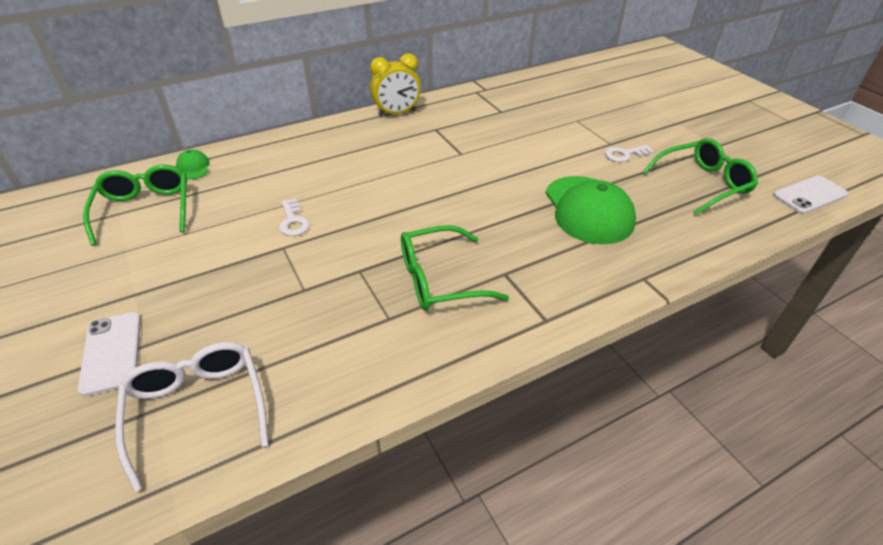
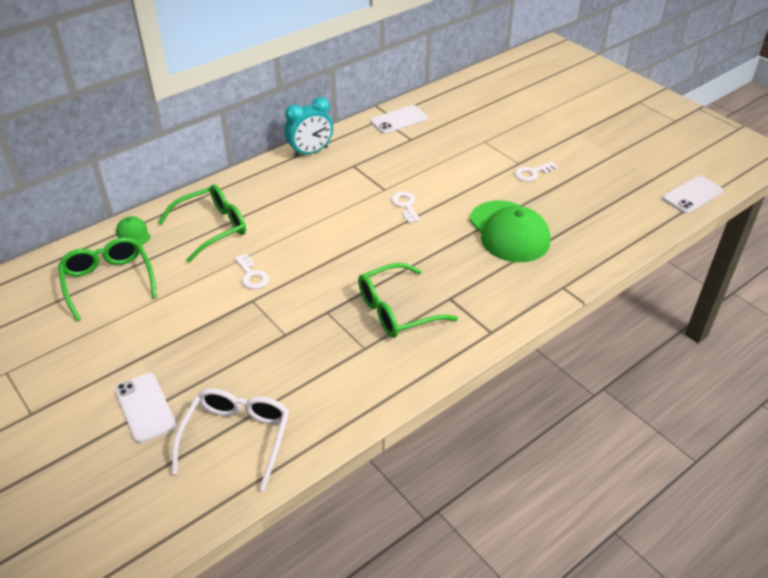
camera: 10 degrees left, 0 degrees up
(197, 408) = (237, 437): white glasses -> white glasses turned 45 degrees clockwise
(397, 113) = (310, 152): yellow clock -> turquoise clock
(479, 171) = (405, 205): none -> white key
(493, 94) = (399, 120): none -> white phone
(702, 183) = (603, 194): green glasses -> green glasses (212, 228)

